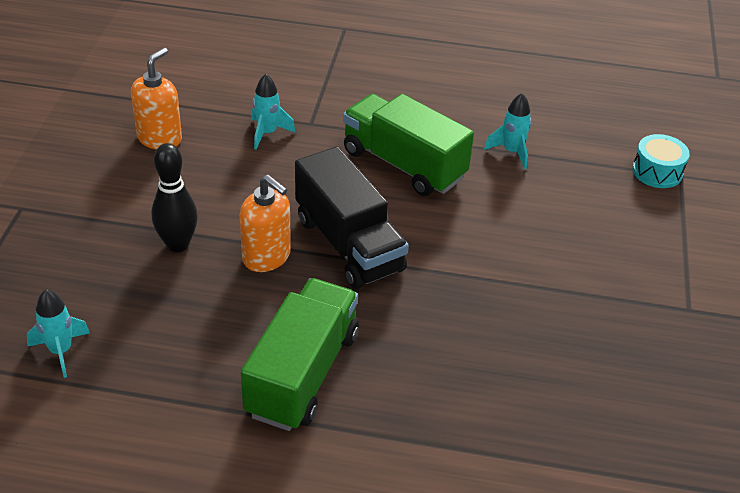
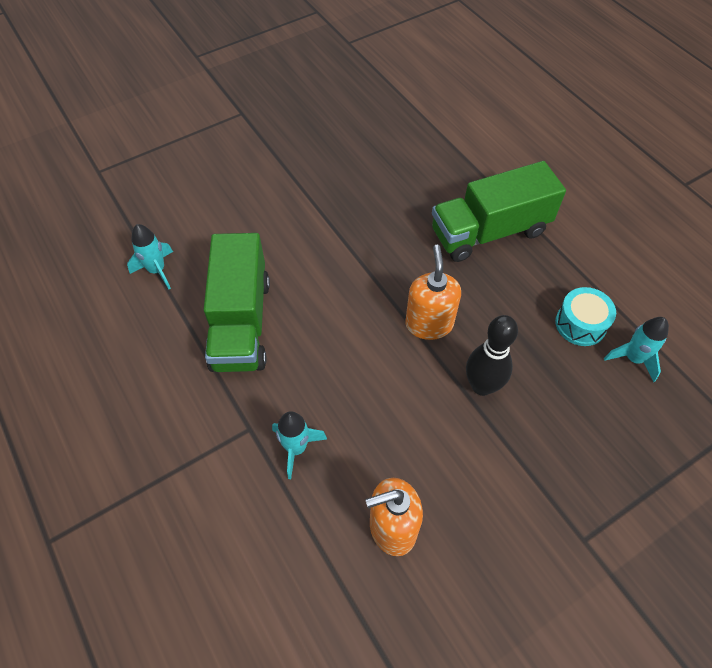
camera: 130 degrees left, 15 degrees up
(348, 244) = (364, 290): black truck -> none
(657, 172) = (105, 184): turquoise drum -> turquoise drum (580, 324)

